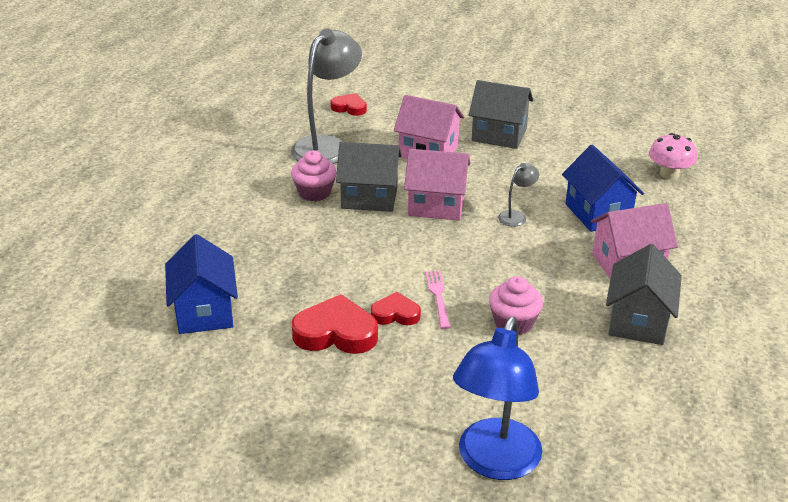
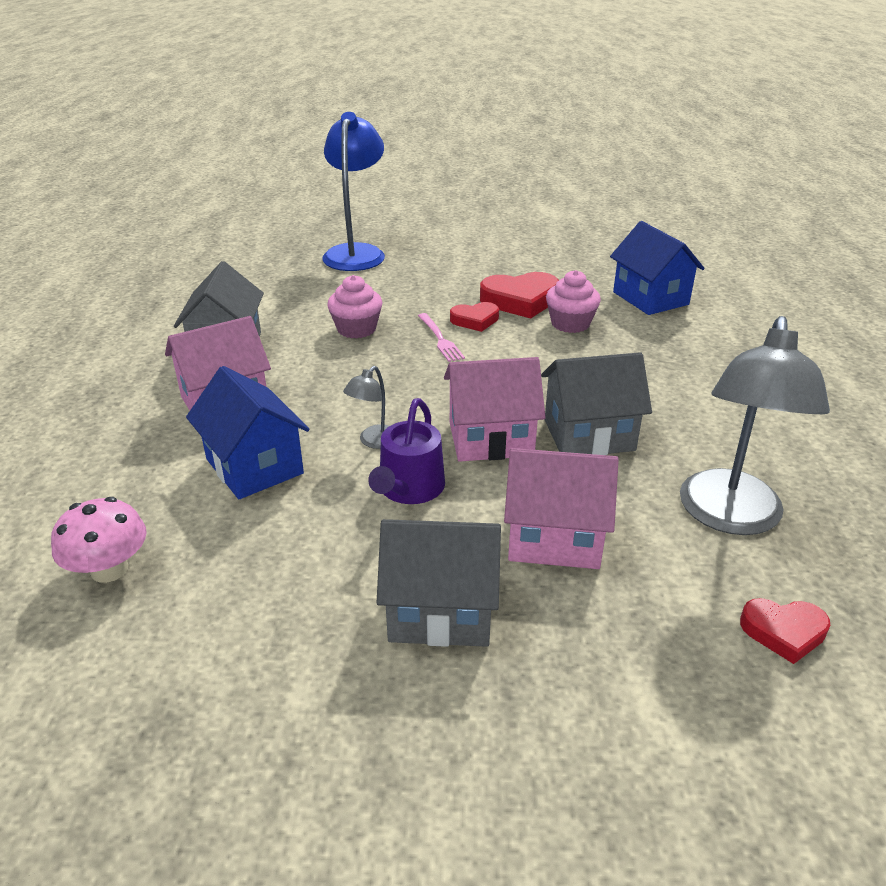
camera: 165 degrees right, 0 degrees up
(314, 192) = (668, 430): pink cupcake -> pink cupcake (570, 324)
(500, 186) = (409, 489): none -> purple watering can

